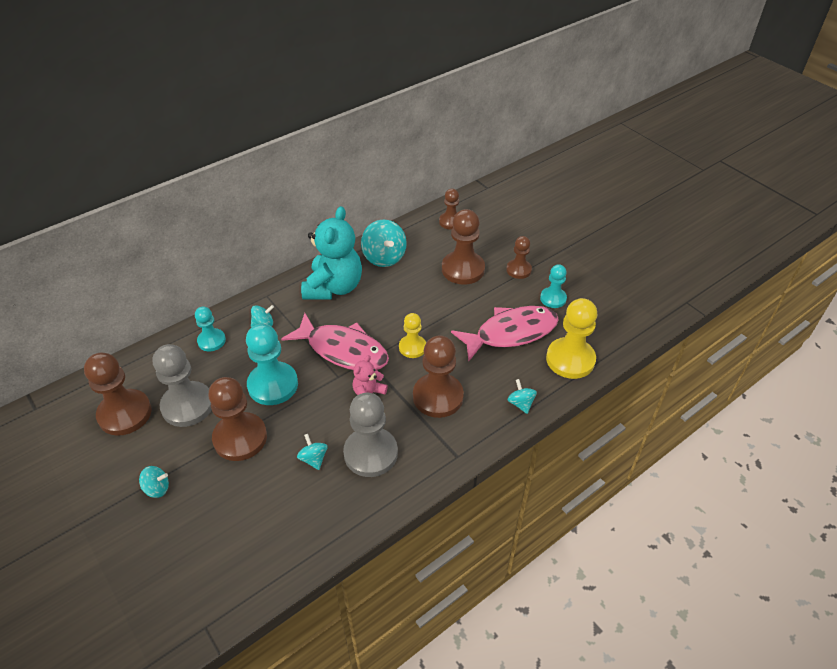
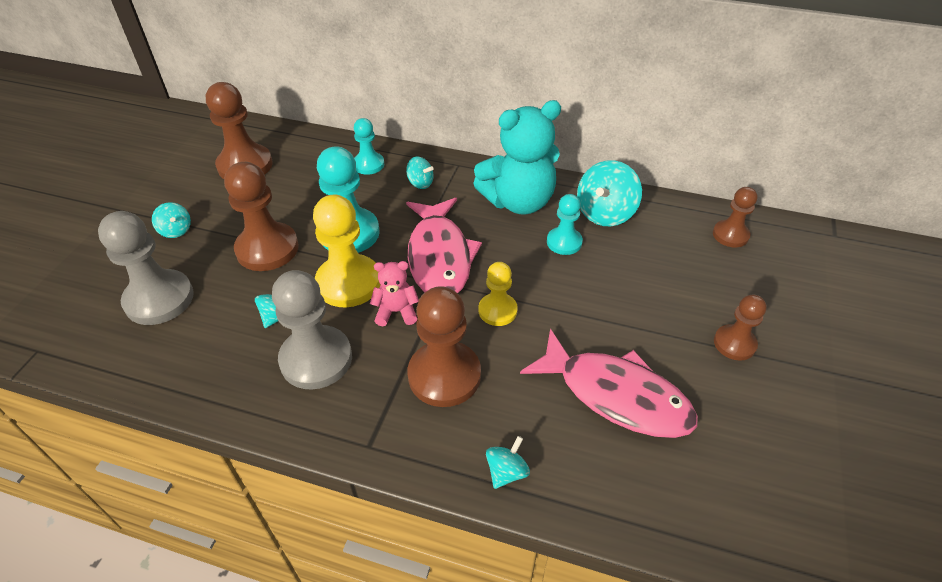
camera: 55 degrees right, 0 degrees up
(187, 405) = (281, 194): grey pawn -> grey pawn (159, 299)
(463, 269) = (668, 288): brown pawn -> none
(553, 298) = (729, 410): turquoise pawn -> turquoise pawn (564, 242)
(570, 359) = (639, 492): yellow pawn -> yellow pawn (348, 283)

